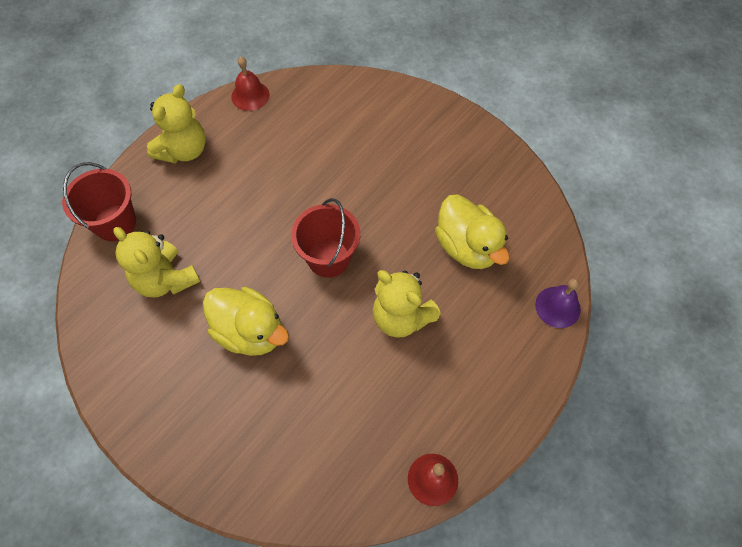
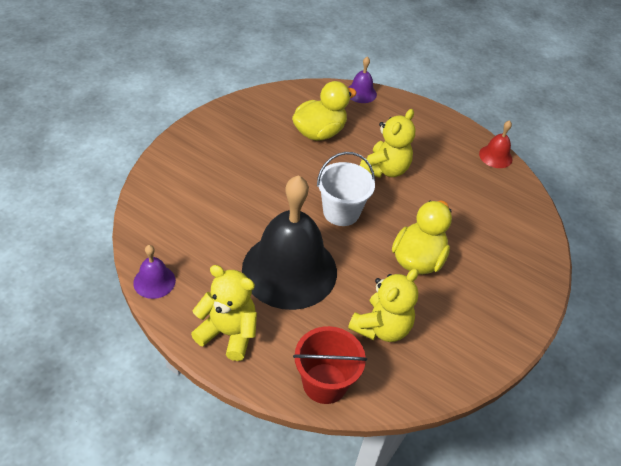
camera: 100 degrees left, 15 degrees down
(250, 95) = (154, 281): red bell -> purple bell
(250, 202) = (289, 270): none -> black bell
(328, 258) = (341, 212): red bucket -> white bucket

